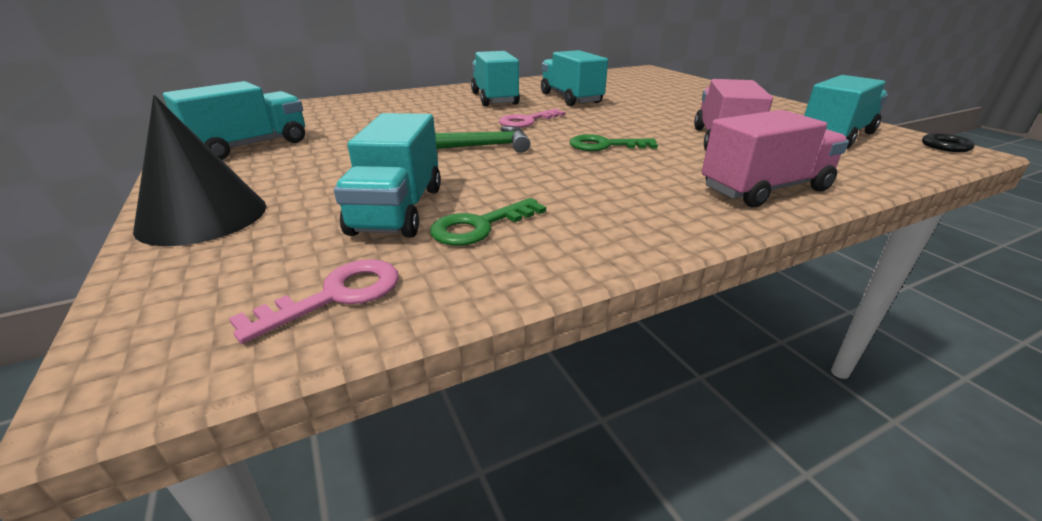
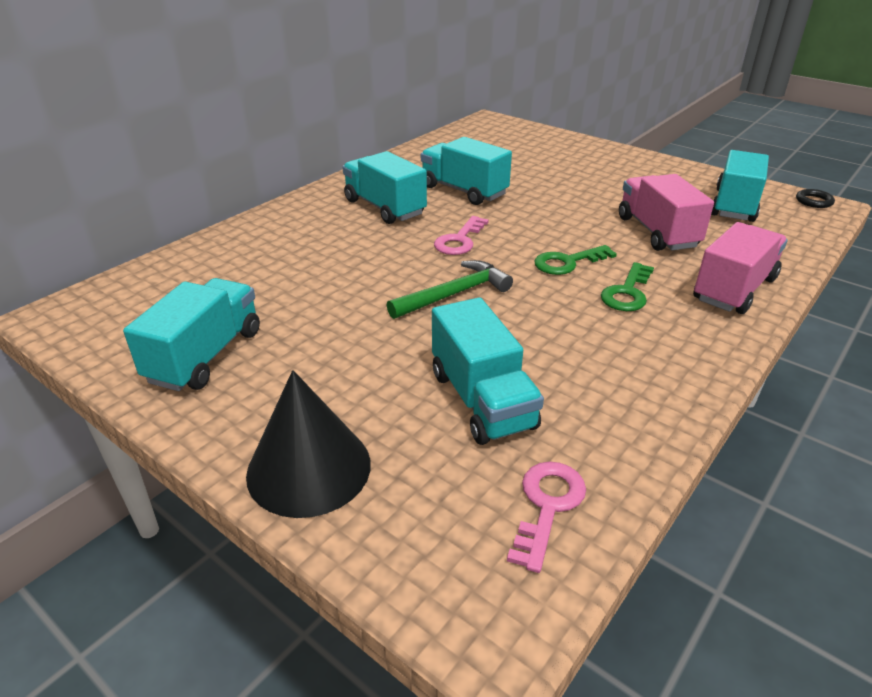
camera: 25 degrees left, 5 degrees up
(480, 226) = (571, 397): green key -> green key (627, 292)

